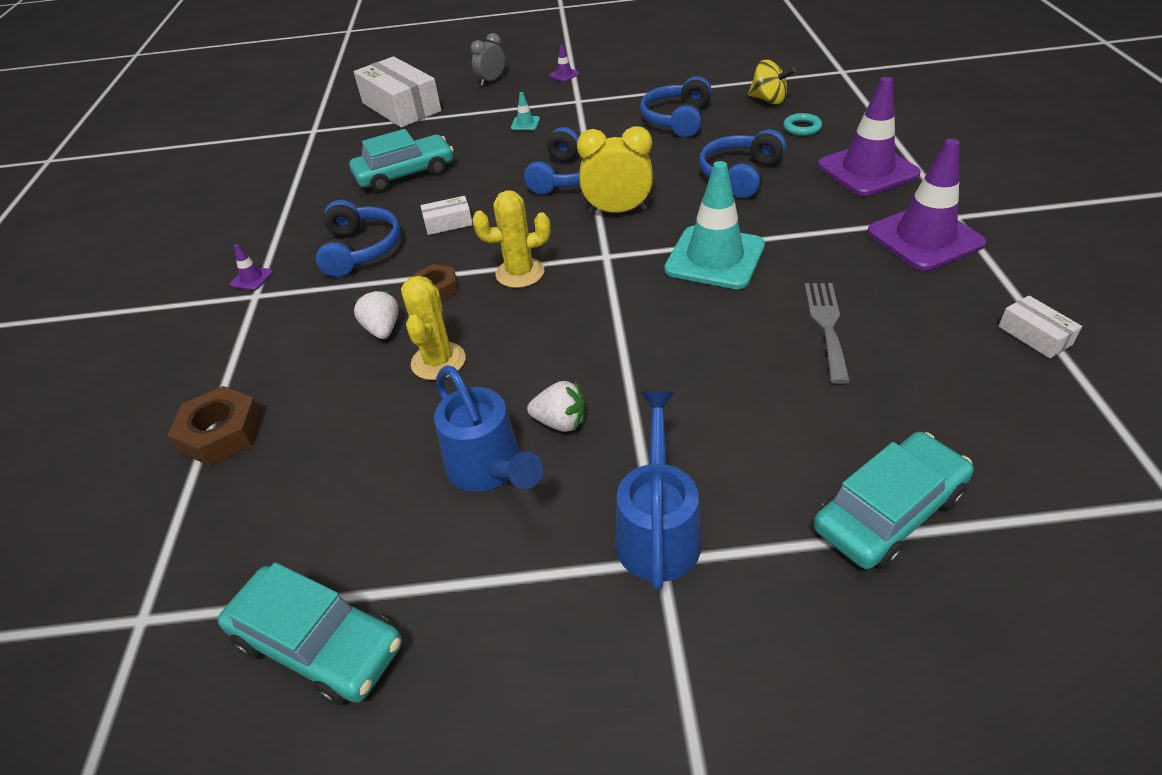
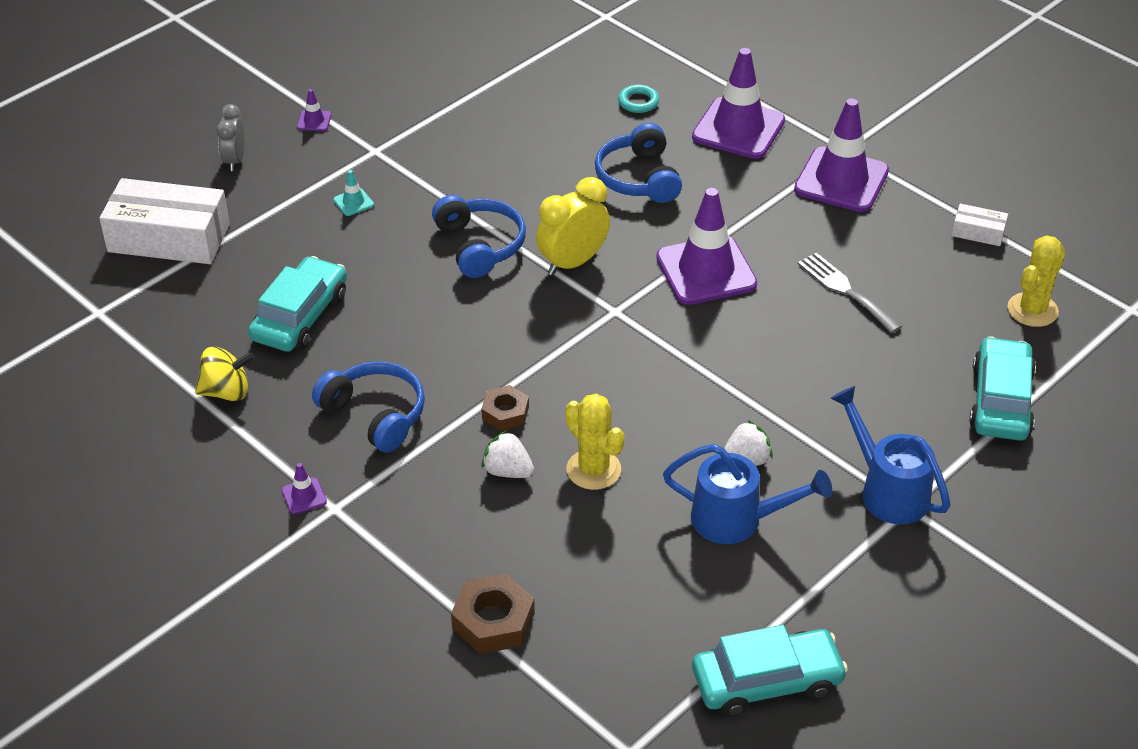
camera: 45 degrees left, 0 degrees up
(448, 223) = (426, 347): white box -> none
(520, 273) = (561, 362): yellow cactus -> yellow cactus (1032, 310)
(677, 119) = (510, 136): blue headphones -> none
(715, 258) = (706, 271): turquoise traffic cone -> purple traffic cone
(768, 100) = (573, 79): yellow spinning top -> yellow spinning top (227, 392)

